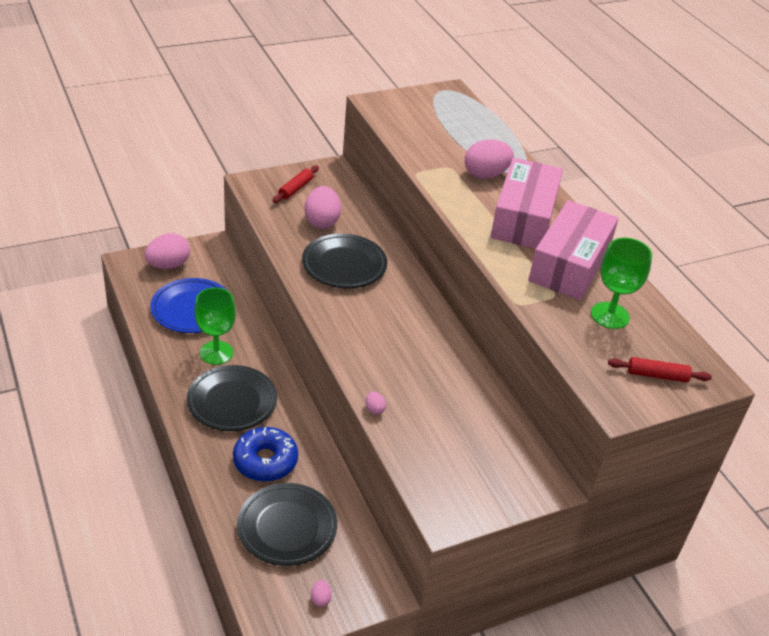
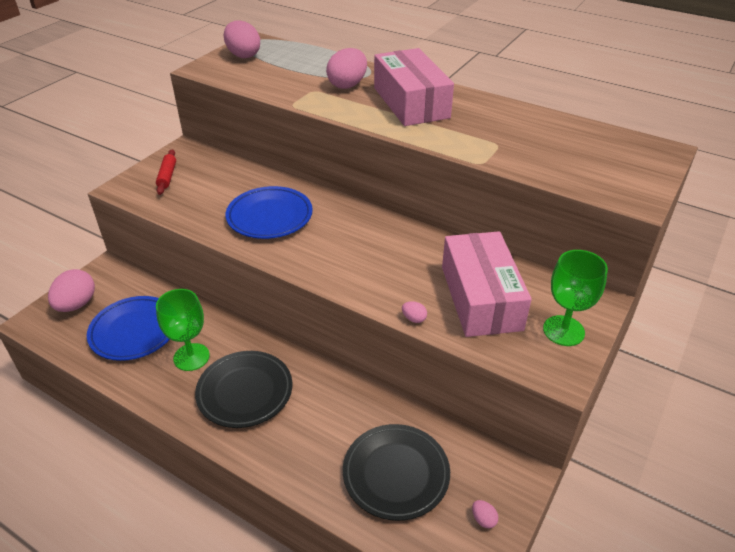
camera: 30 degrees left, 0 degrees up
(265, 461) = (322, 426): blue donut -> none
(322, 221) = (216, 191): pink egg -> pink egg (243, 55)
(344, 265) = (269, 216): black plate -> blue plate
(569, 264) = (481, 119): pink box -> pink box (480, 298)
(610, 315) = (550, 140): green goblet -> green goblet (563, 331)
(657, 375) = (631, 165): red rolling pin -> none

